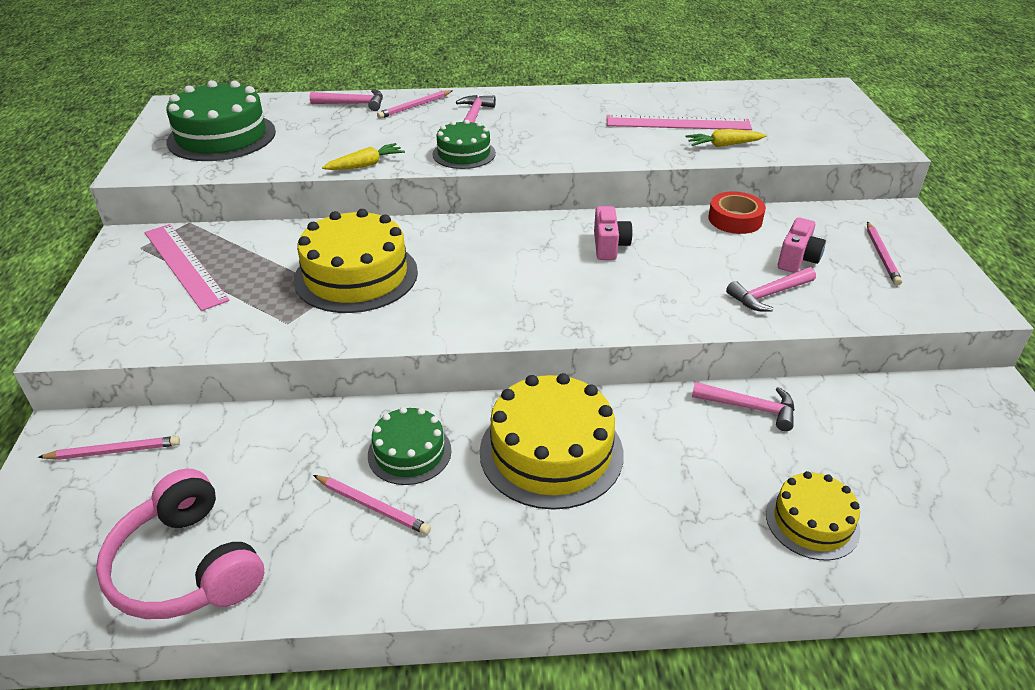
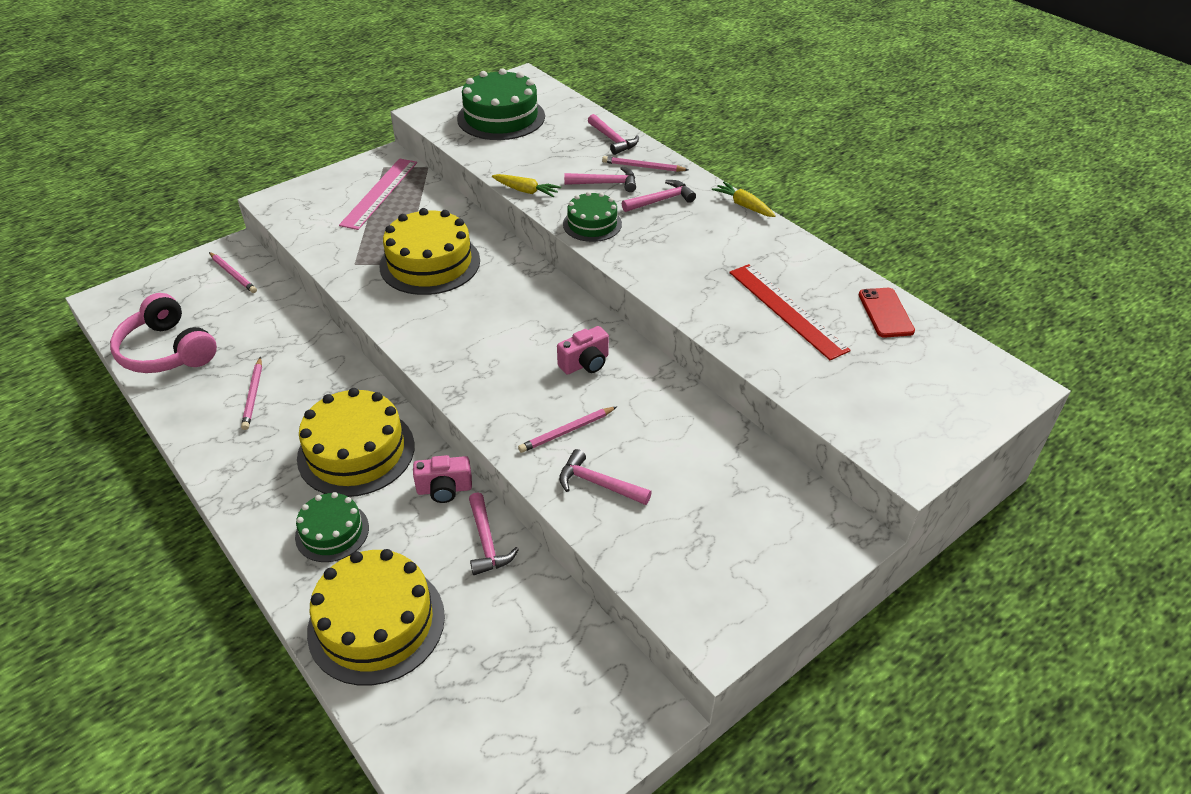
camera: 55 degrees right, 5 degrees up
(187, 566) = (167, 351): pink headphones -> pink headphones turned 60 degrees counterclockwise
(409, 452) = (310, 387): green cake -> green cake (332, 532)
(413, 128) = (605, 183): none -> pink hammer
(678, 123) = (787, 310): pink ruler -> red ruler
(718, 95) = (885, 313): none -> red phone
(723, 145) = (773, 353): yellow carrot -> yellow carrot (743, 205)
(735, 219) = (708, 421): red tape -> none
(797, 259) = (676, 484): pink camera -> pink camera (444, 489)
(812, 522) = (376, 623): yellow cake -> yellow cake, size x1.72
(881, 255) = (744, 542): pink pencil -> pink pencil (567, 431)

